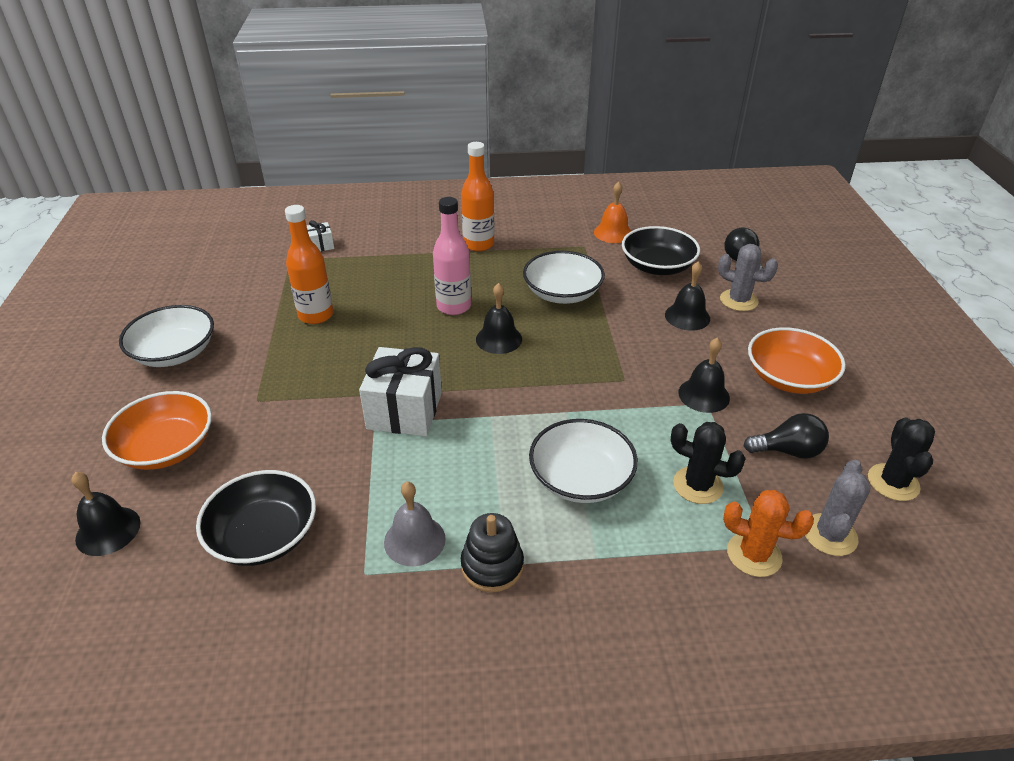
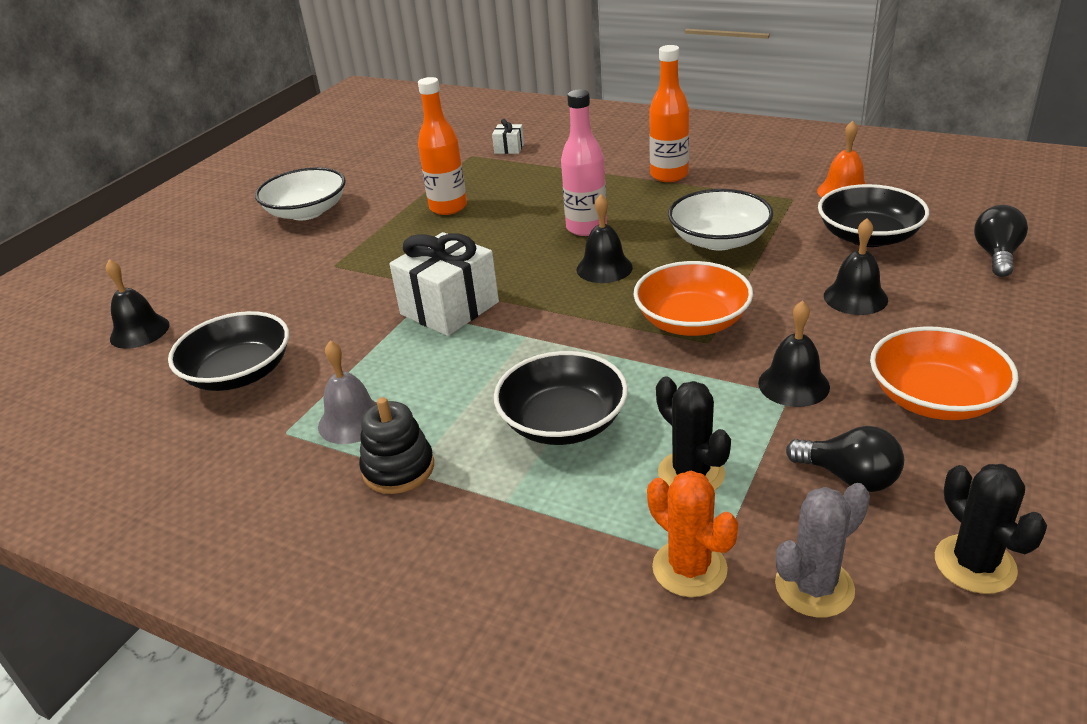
camera: 35 degrees right, 5 degrees down
(166, 448) = (233, 283): orange bowl -> orange bowl (692, 321)
(581, 478) = (563, 422): white bowl -> black bowl
(738, 300) = (947, 296): grey cactus -> none
(893, 482) = (974, 564): black cactus -> black cactus turned 60 degrees counterclockwise

